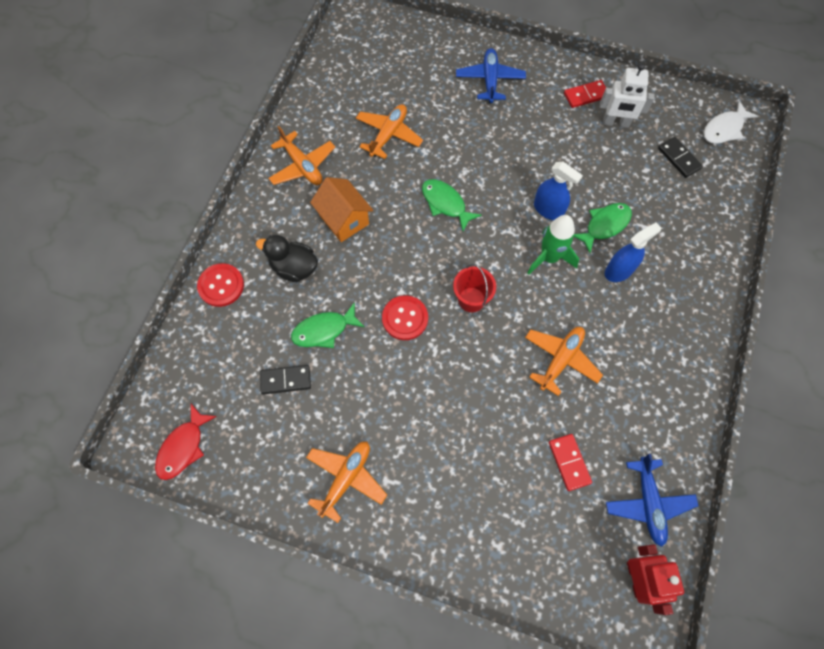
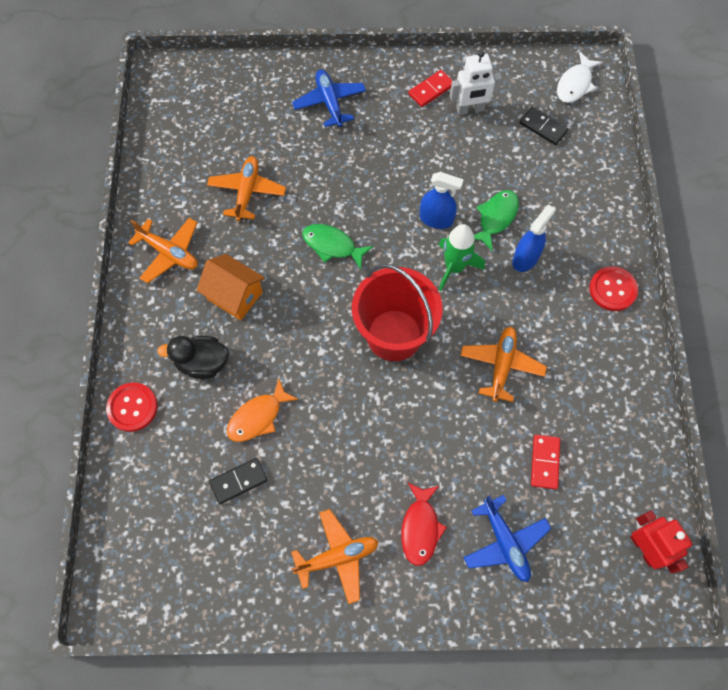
camera: 20 degrees left, 0 degrees up
(183, 447) = (159, 587): red fish -> red fish (420, 528)
(324, 330) = (258, 417): green fish -> orange fish
(346, 479) = (337, 557): orange plane -> orange plane turned 60 degrees clockwise
(405, 318) = (335, 376): red button -> red button (612, 289)
(471, 299) = (394, 335): red bucket -> red bucket, size x1.94
(569, 462) = (544, 462): red domino -> red domino turned 45 degrees clockwise
(648, 503) = (630, 474): blue plane -> blue plane (504, 542)

